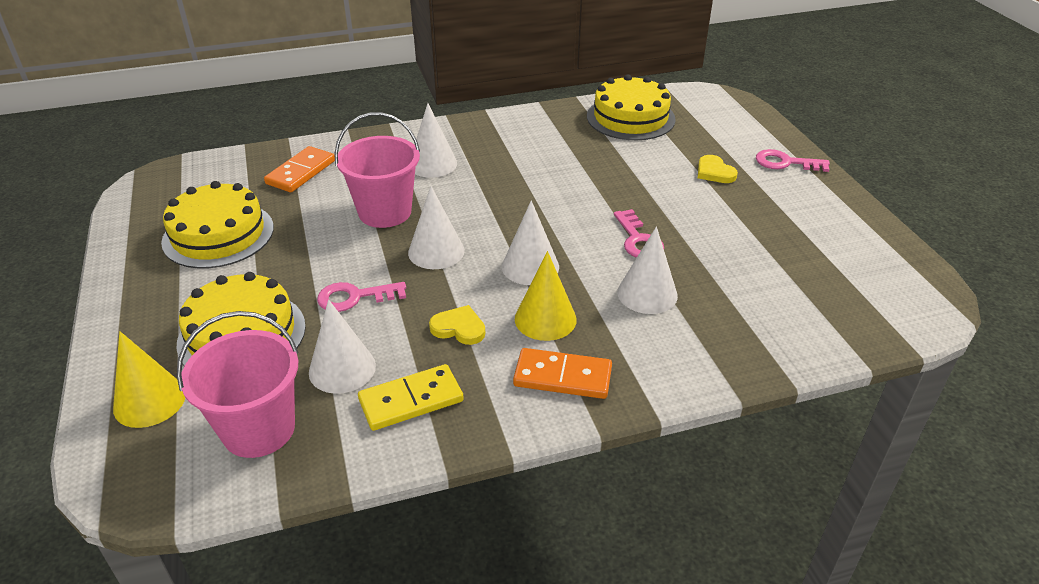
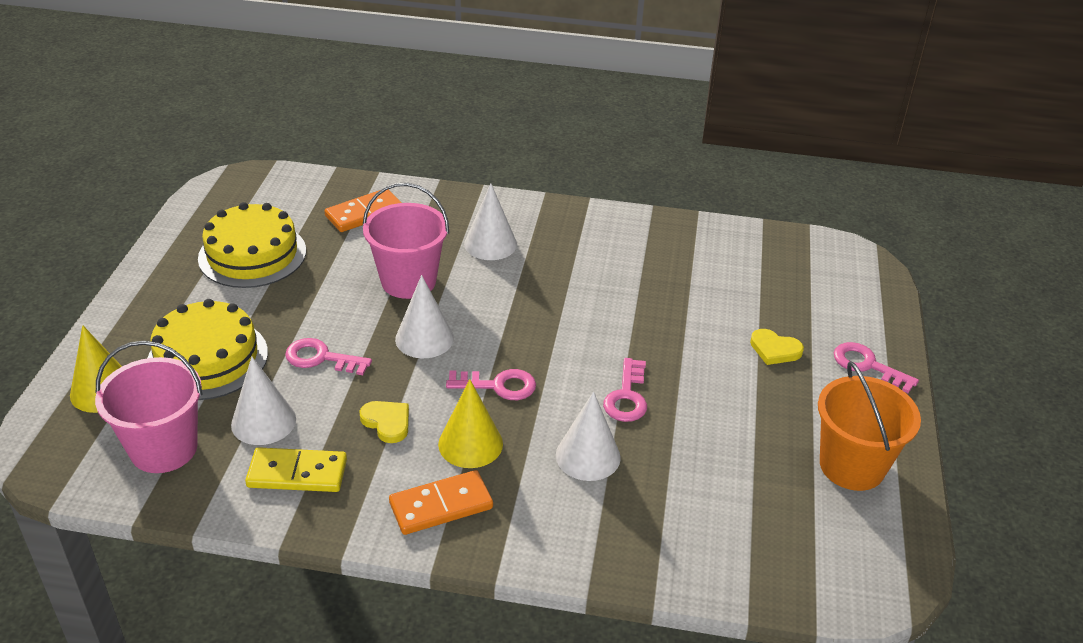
camera: 25 degrees right, 0 degrees up
(530, 266) = (498, 386): white cone -> pink key
(562, 377) = (441, 506): orange domino -> orange domino turned 60 degrees counterclockwise
(630, 117) = (737, 255): yellow cake -> none
(714, 172) = (774, 349): yellow heart -> yellow heart turned 60 degrees counterclockwise
(837, 232) = (852, 466): none -> orange bucket

